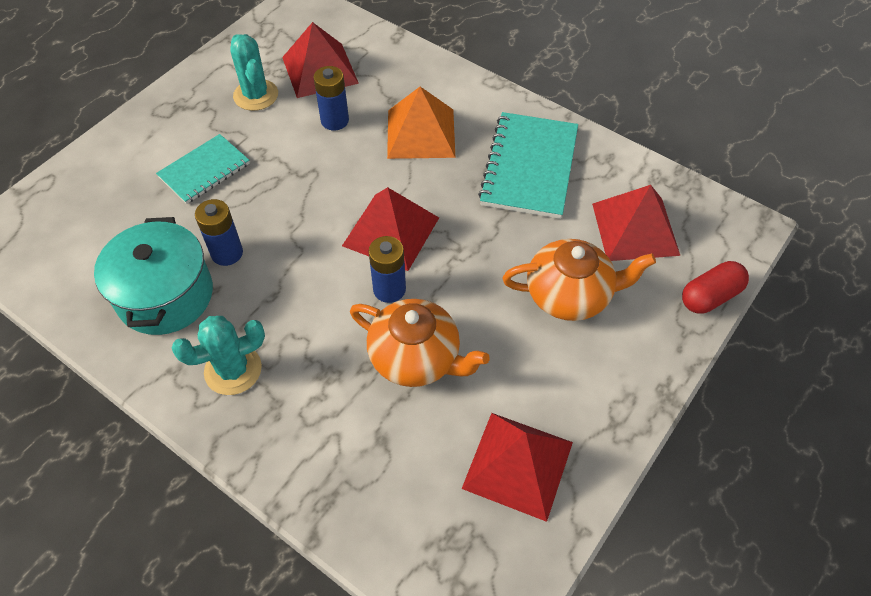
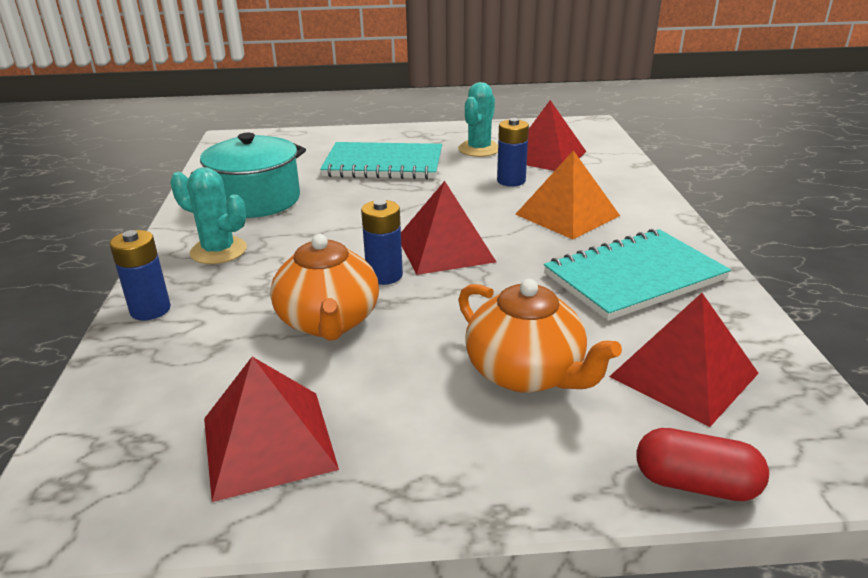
camera: 50 degrees right, 25 degrees down
(204, 170) = (383, 164): turquoise notebook -> turquoise notebook, size x1.58
(227, 253) = (323, 202): blue battery -> blue battery (150, 310)

